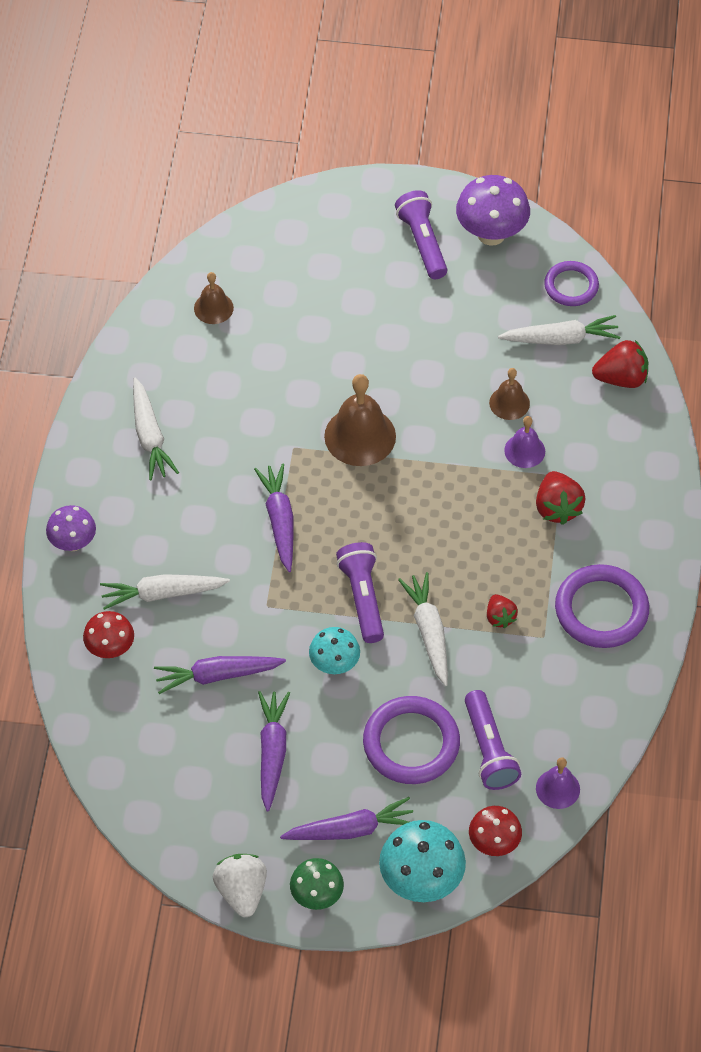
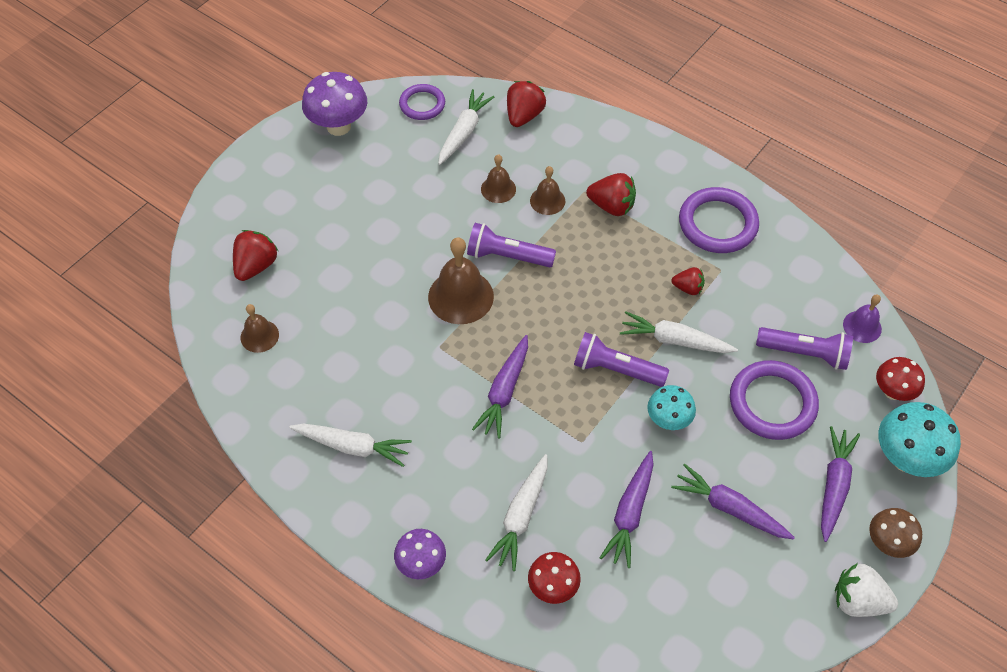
camera: 60 degrees left, 0 degrees up
(279, 521) = (504, 391): purple carrot -> purple carrot turned 90 degrees counterclockwise
(284, 263) = (256, 266): none -> red strawberry
(317, 896) = (887, 543): green mushroom -> brown mushroom
(422, 243) = (312, 170): purple flashlight -> purple flashlight (507, 256)
(524, 450) = (547, 200): purple bell -> brown bell

